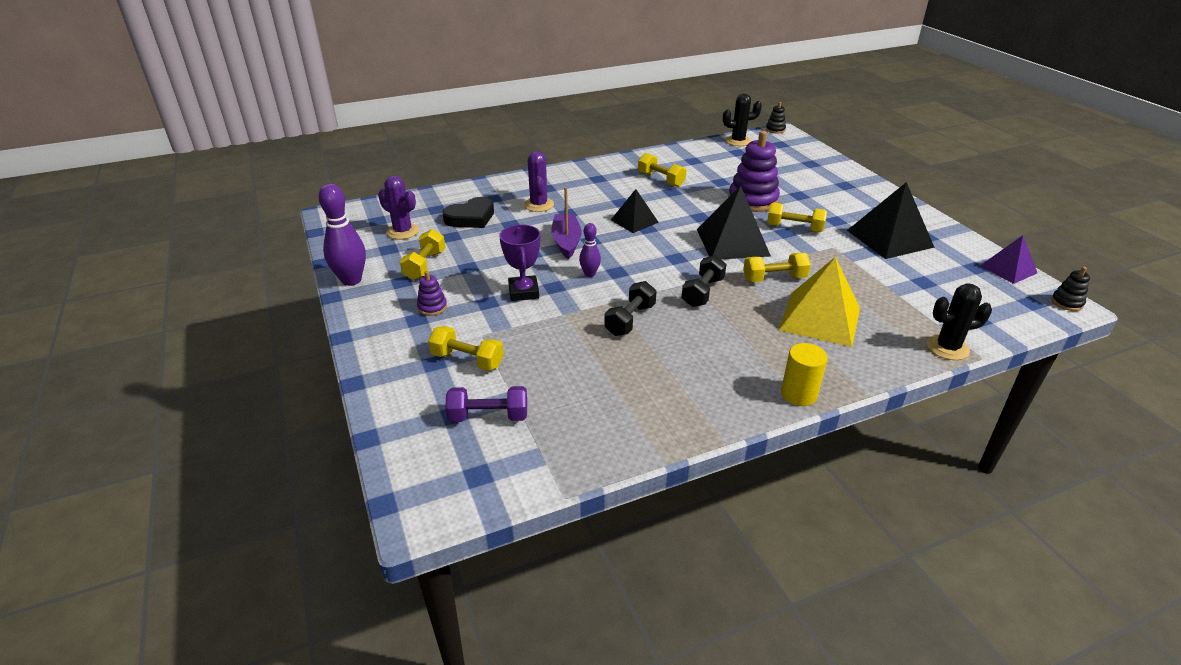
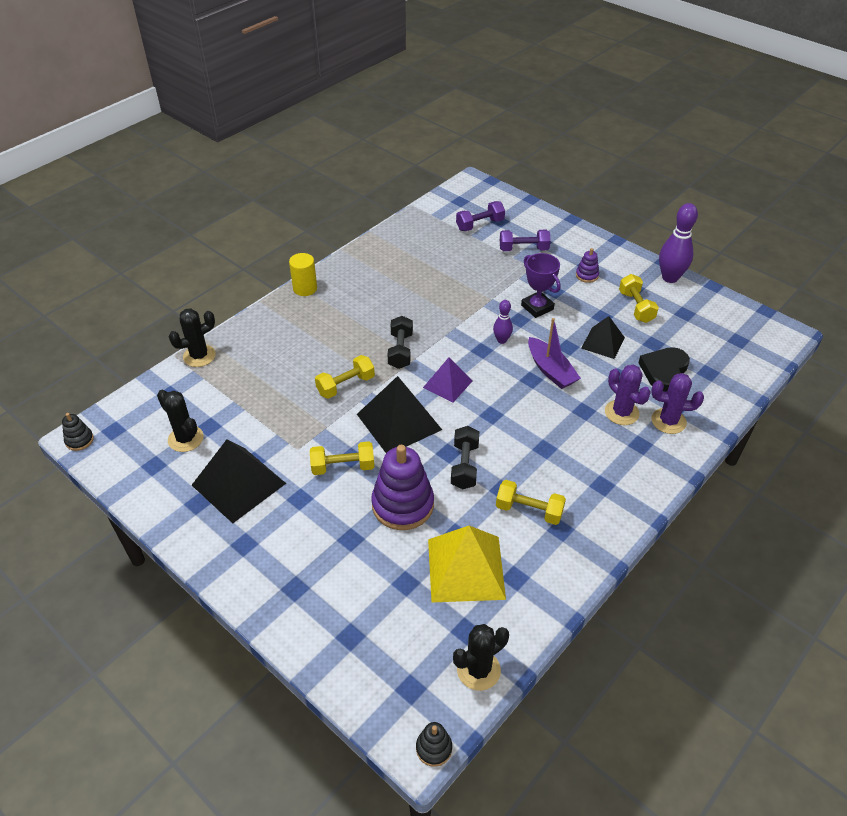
camera: 155 degrees right, 10 degrees up
(403, 231) = (699, 334): purple cactus -> purple cactus (668, 421)
(467, 360) = (523, 249): yellow dumbbell -> purple dumbbell
(630, 320) = (441, 308): black dumbbell -> black dumbbell (464, 466)
(634, 221) = (510, 421): black pyramid -> black pyramid (603, 343)
(820, 318) = (299, 353): yellow pyramid -> yellow pyramid (465, 568)
(947, 278) = (185, 439): none -> black cactus
(1008, 269) = (120, 473): purple pyramid -> purple pyramid (447, 384)

